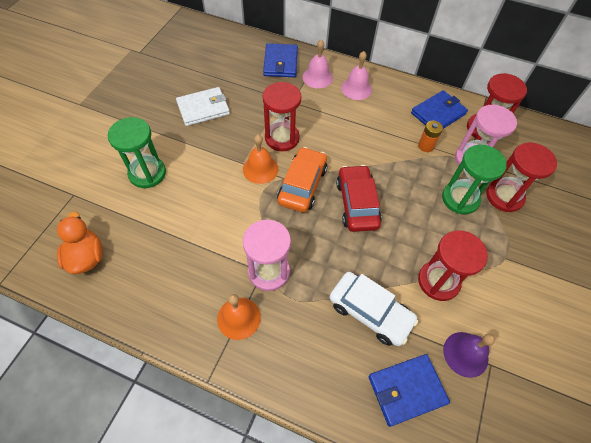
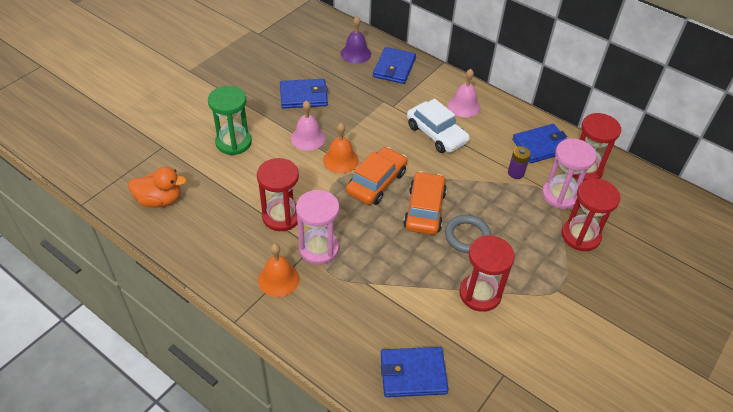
camera: 15 degrees right, 10 degrees down
(86, 257) = (160, 200): orange duck -> orange duck turned 90 degrees clockwise
(203, 108) = (303, 96): white wallet -> blue wallet
(282, 138) = (371, 137): red hourglass -> red hourglass (281, 216)
(317, 77) = (427, 88): pink bell -> pink bell (308, 138)
(357, 203) = (424, 210): red car -> orange car
(370, 312) = (402, 303): white car -> white car (436, 134)
(405, 222) = (467, 236): none -> grey ring
(425, 146) = (516, 173): orange battery -> purple battery
(460, 199) = (532, 228): green hourglass -> none
(465, 354) = (482, 360): purple bell -> purple bell (355, 53)

